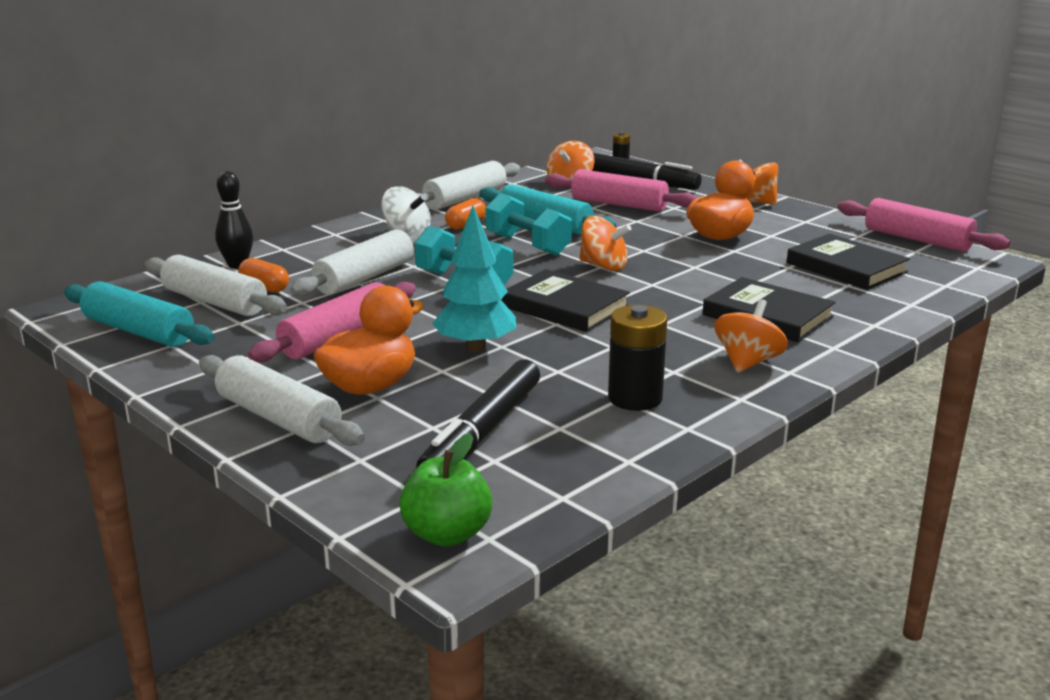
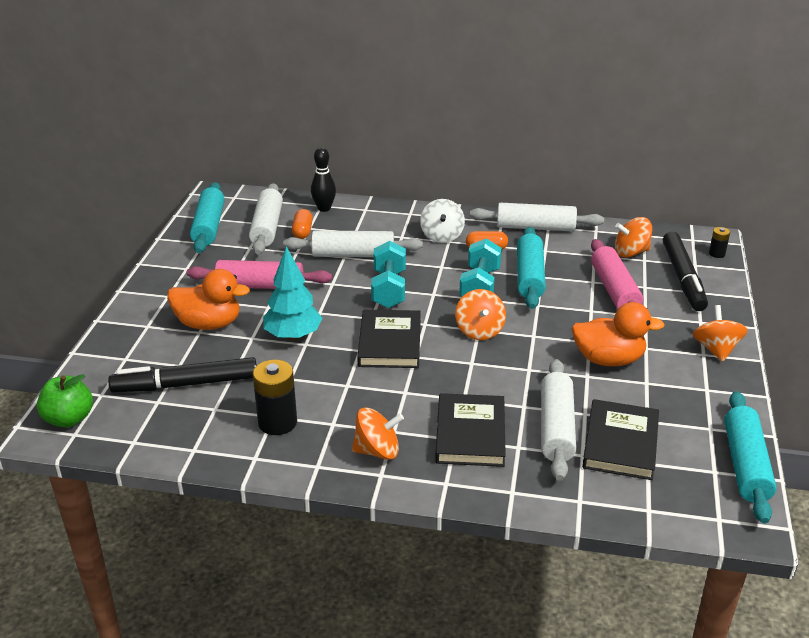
camera: 55 degrees right, 10 degrees up
(278, 418) = (148, 314): white rolling pin -> white rolling pin (556, 428)
(917, 239) = (745, 465): pink rolling pin -> turquoise rolling pin

